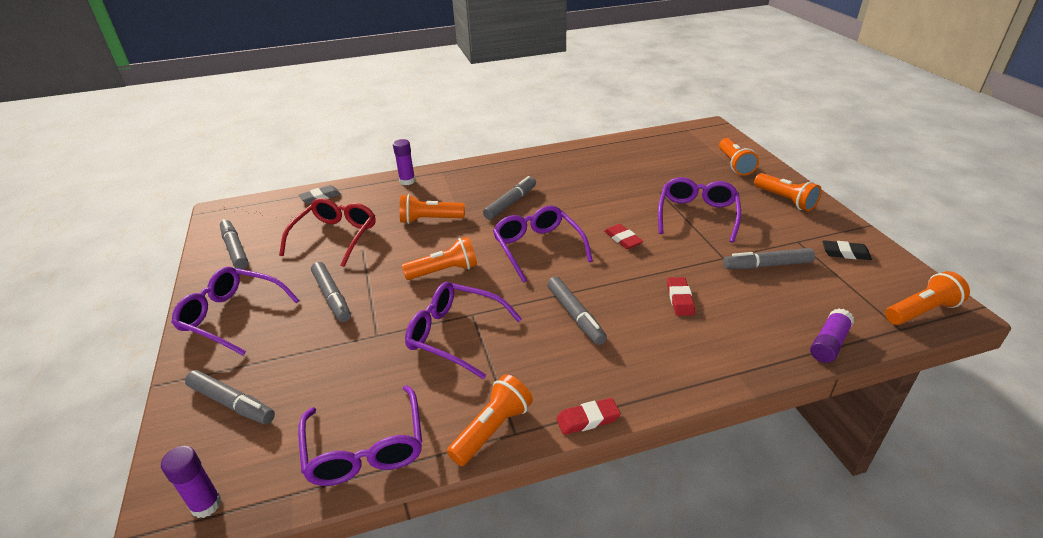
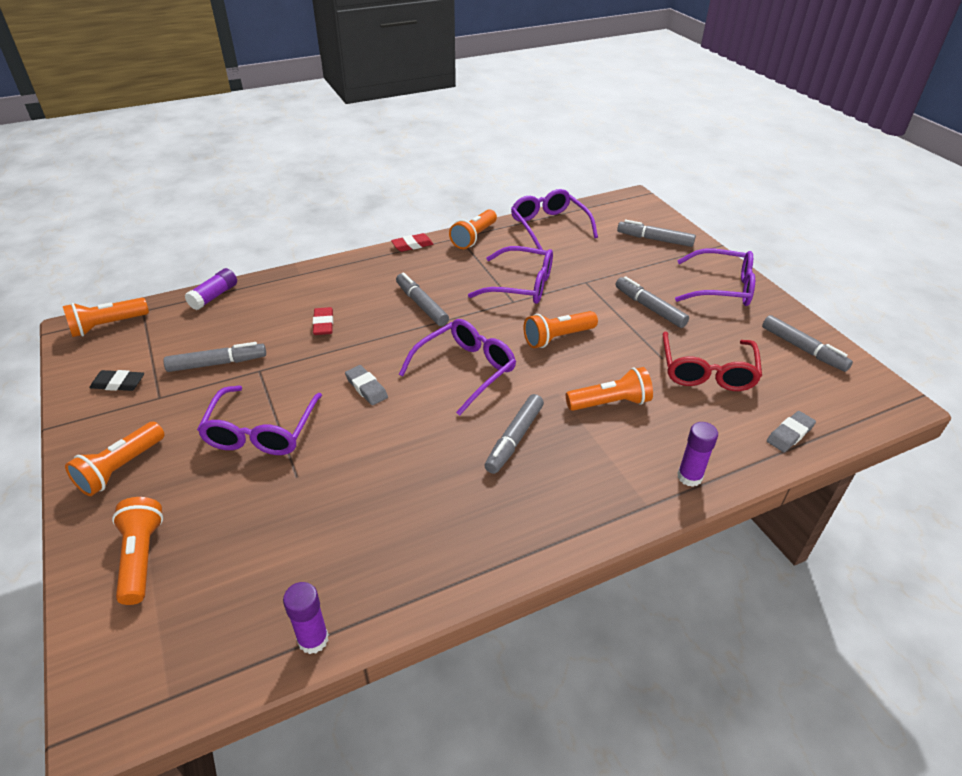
camera: 170 degrees right, 5 degrees up
(206, 504) = (620, 204): purple glue stick -> purple glue stick (313, 639)
(538, 248) = (465, 370): purple glasses -> purple glasses turned 105 degrees counterclockwise
(623, 239) = (366, 388): red eraser -> grey eraser
(785, 200) = (121, 468): orange flashlight -> orange flashlight turned 105 degrees counterclockwise

